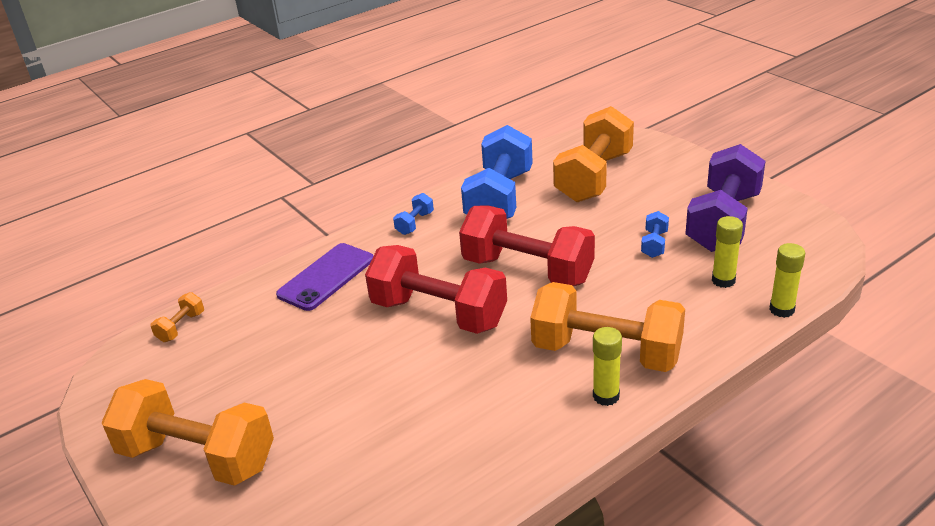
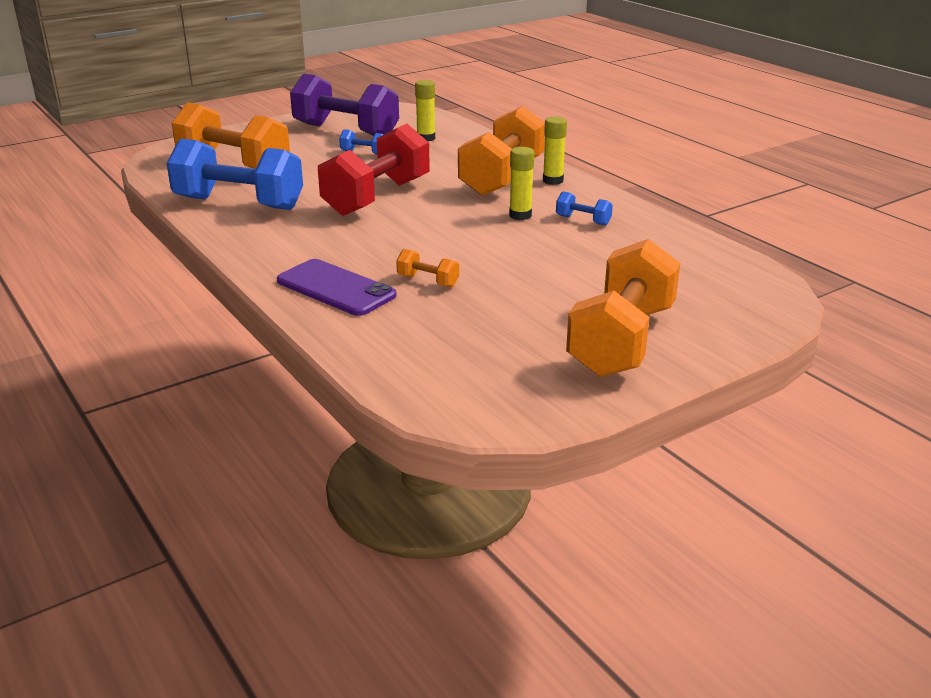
camera: 90 degrees left, 5 degrees down
(181, 327) = (397, 374): orange dumbbell -> orange dumbbell (428, 281)
(415, 223) = (256, 243): blue dumbbell -> blue dumbbell (583, 220)
(439, 313) = (428, 233): red dumbbell -> none
(781, 309) = (468, 127): yellow glue stick -> yellow glue stick (520, 215)

